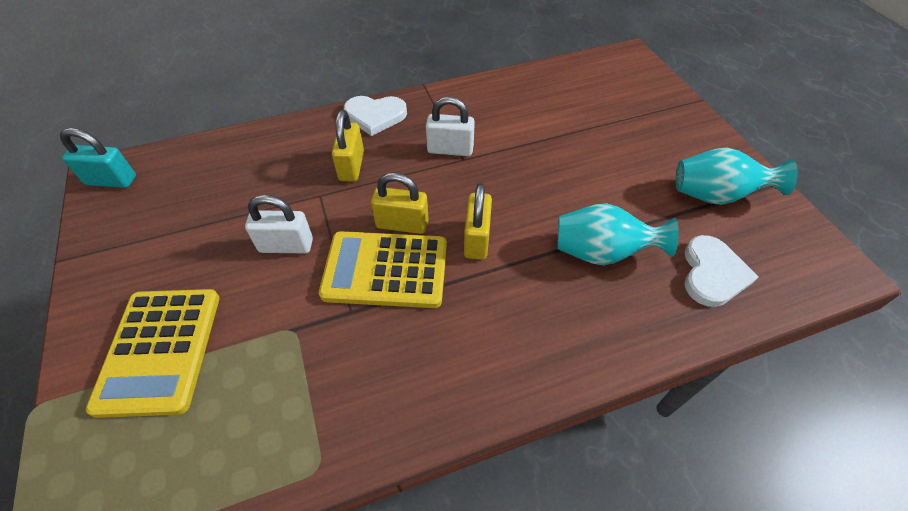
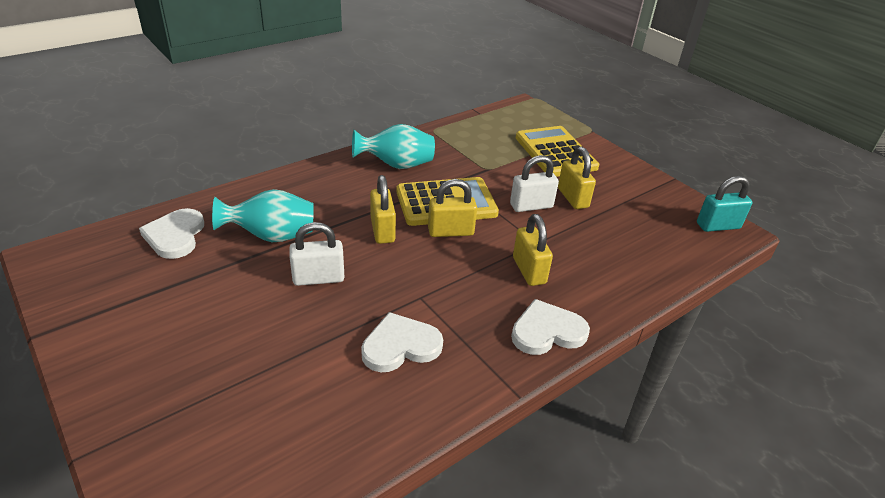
camera: 160 degrees right, 15 degrees down
(225, 249) = (572, 198): none -> yellow padlock
(450, 149) = (438, 305): white padlock -> white padlock (318, 278)
(492, 125) = (400, 346): none -> white heart
(715, 195) = (136, 303): turquoise vase -> turquoise vase (397, 165)

